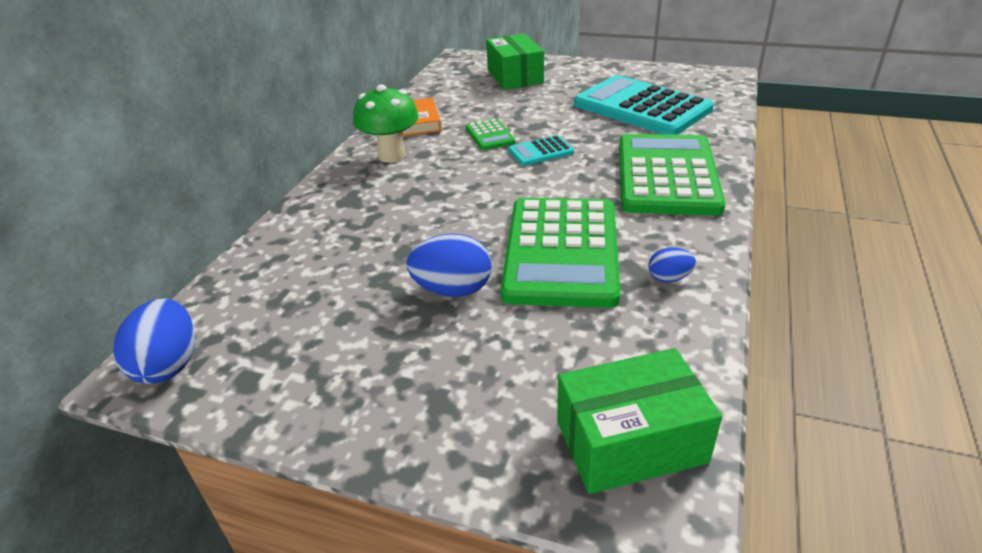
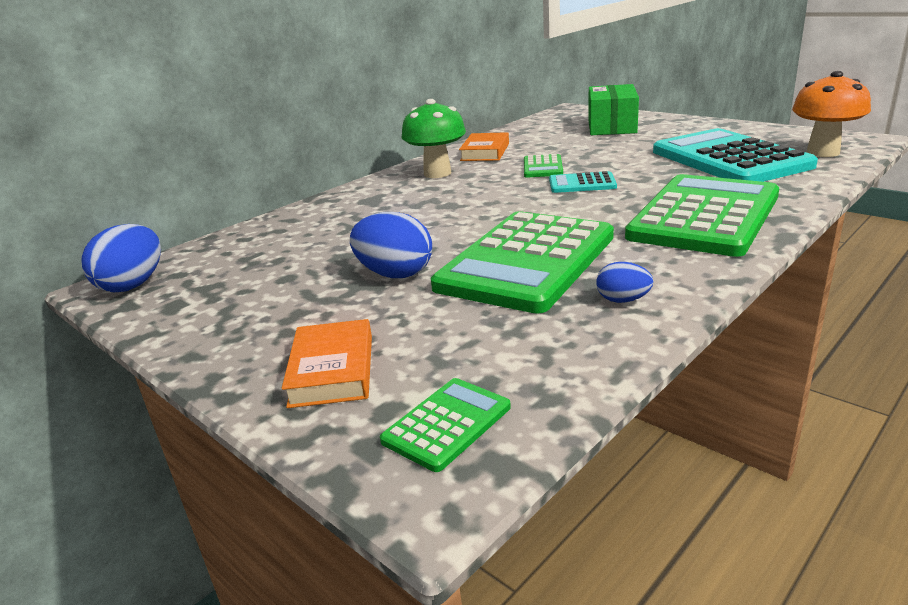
camera: 25 degrees right, 10 degrees down
(486, 414) = (332, 370): none -> orange book
(630, 441) = (447, 424): green box -> green calculator
(706, 92) = (823, 152): none -> orange mushroom

